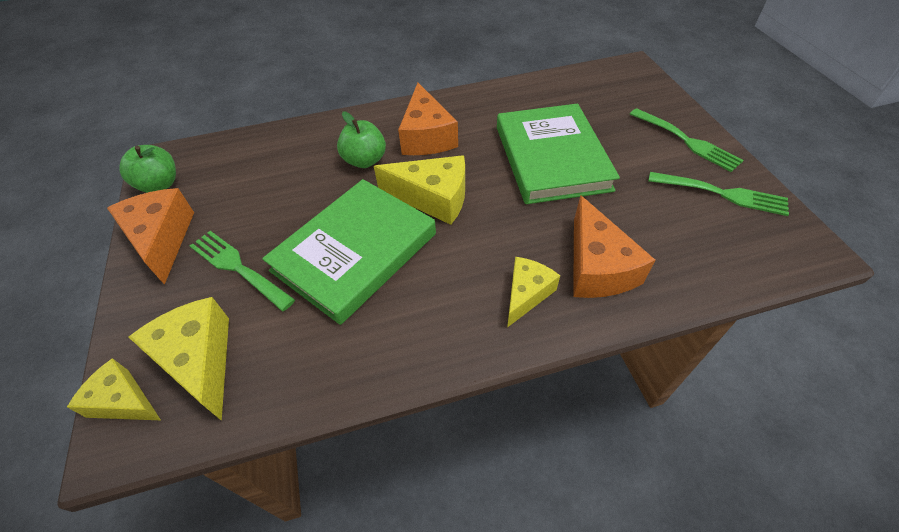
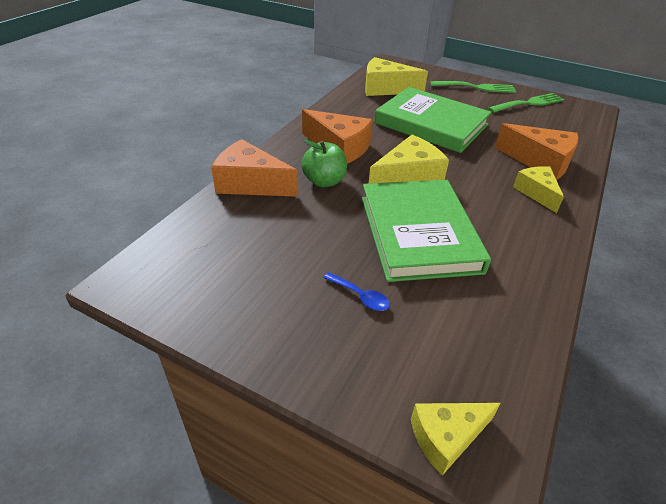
camera: 50 degrees left, 10 degrees down
(160, 185) = (171, 295): green apple -> none
(162, 239) = (257, 327): orange cheese -> orange cheese (250, 183)
(199, 360) = (446, 366): yellow cheese -> yellow cheese (386, 89)
(238, 267) = (360, 296): green fork -> blue spoon

